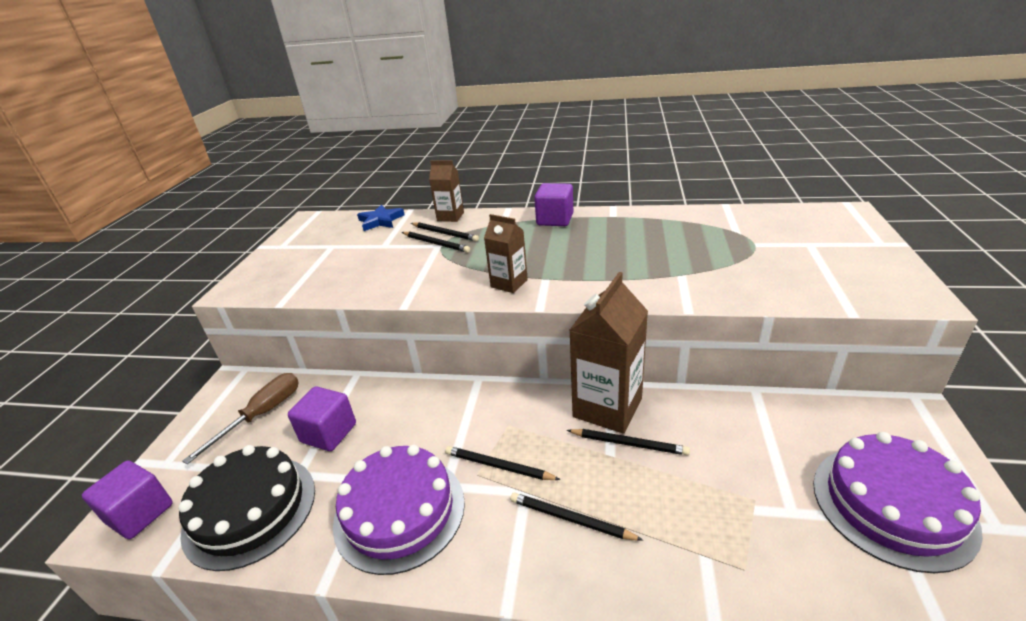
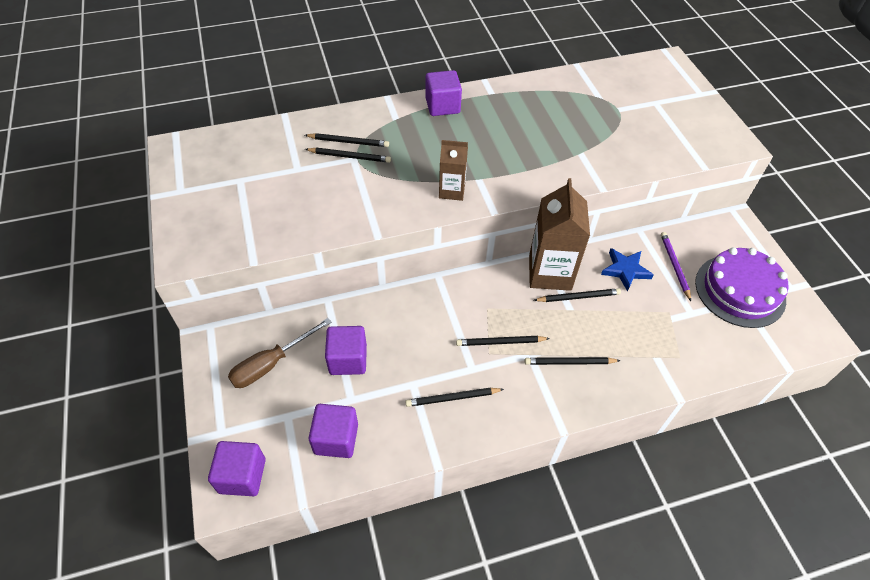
camera: 30 degrees left, 20 degrees up
(250, 510) = (336, 439): black cake -> purple cube
(261, 415) = (271, 363): brown screwdriver -> brown screwdriver turned 135 degrees counterclockwise
(380, 221) = (264, 136): blue star -> blue star (625, 270)
(399, 511) = (452, 398): purple cake -> black pencil
(450, 216) = (337, 118): brown carton -> none
(789, 443) = (674, 266): none -> purple pencil

